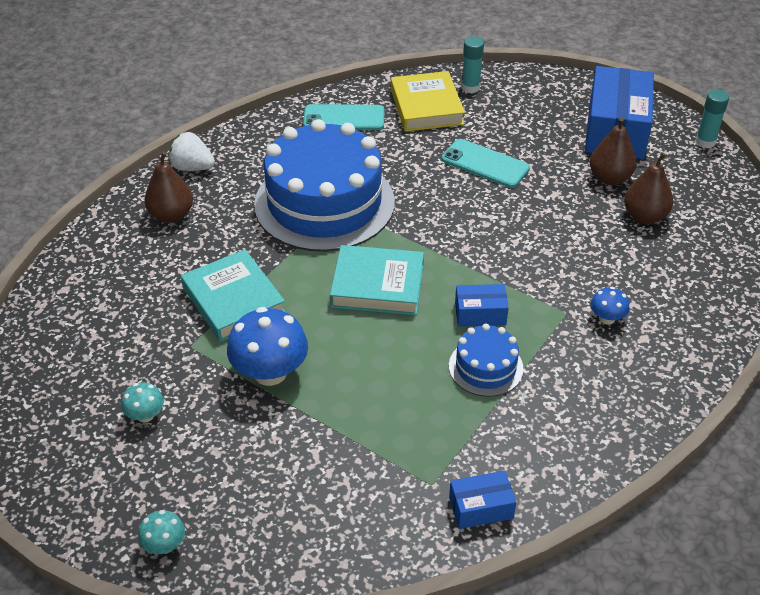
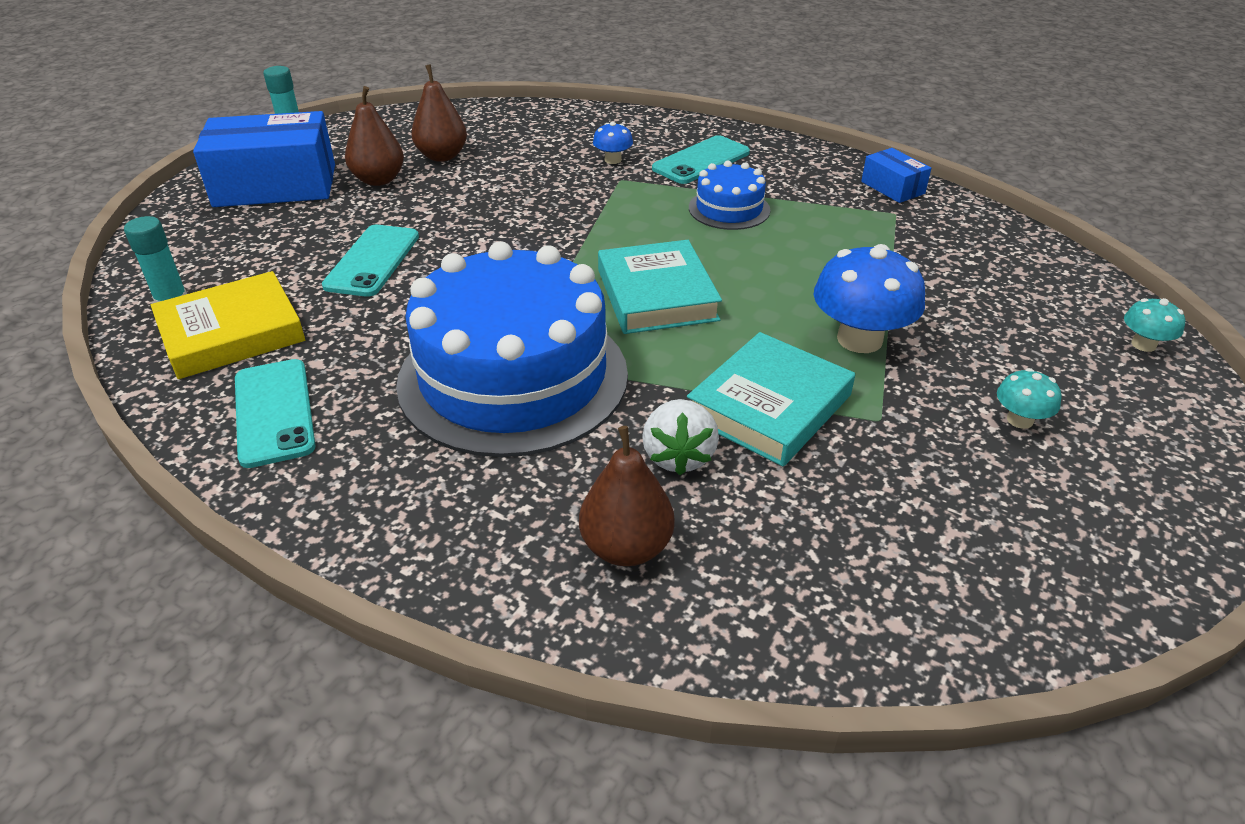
camera: 110 degrees left, 5 degrees down
(192, 167) = (475, 570): white strawberry -> white strawberry (678, 456)
(480, 314) = (655, 223): blue box -> none
(587, 379) = (701, 161): none -> turquoise phone

